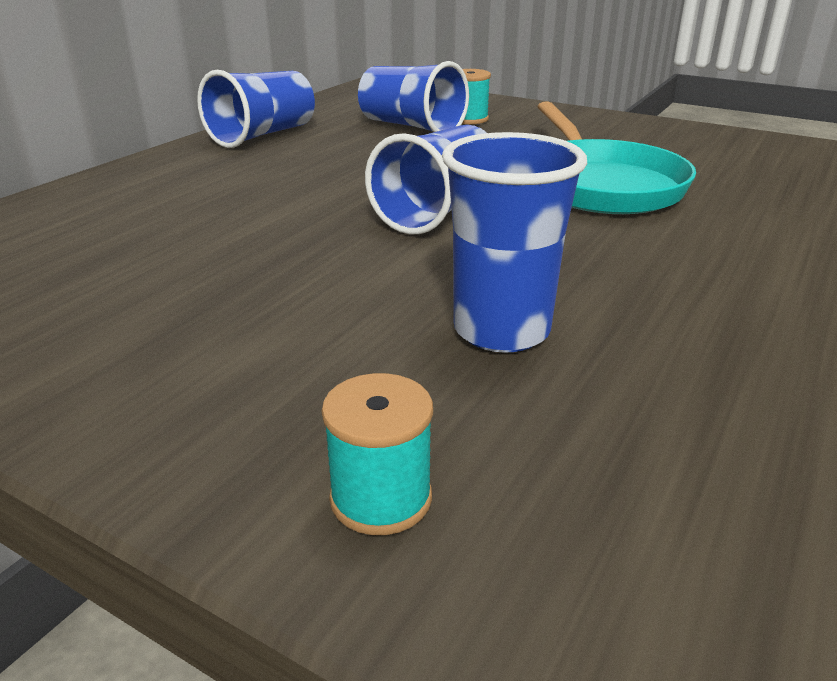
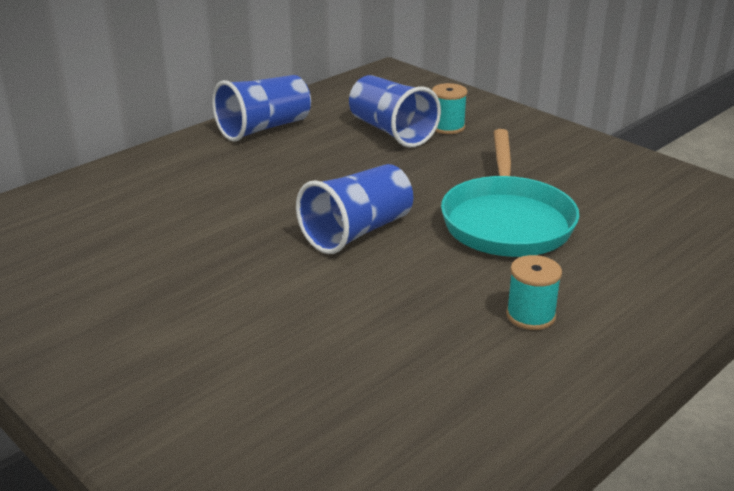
camera: 15 degrees right, 0 degrees up
(381, 498) = (197, 446): turquoise spool -> turquoise spool (530, 315)
(501, 330) = (336, 347): blue cup -> none

